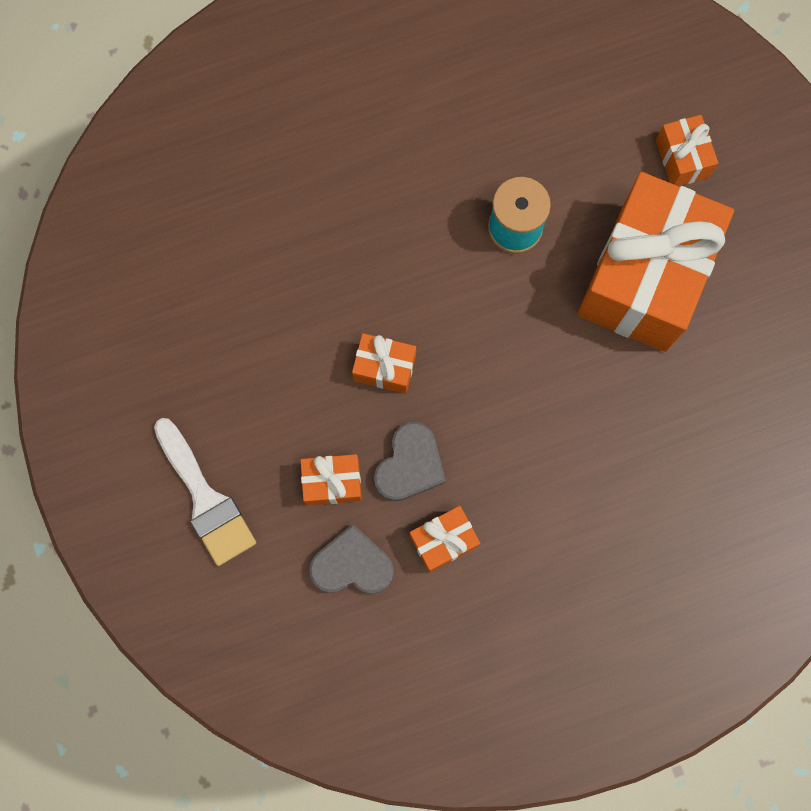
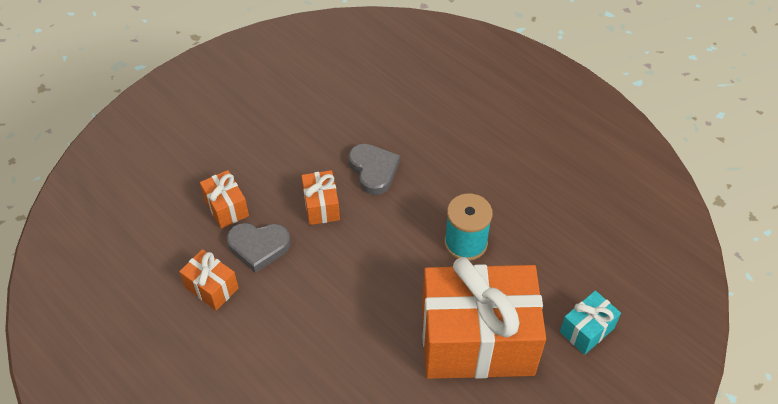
camera: 65 degrees right, 25 degrees down
(206, 499) = (186, 146): white brush -> none
(352, 565) = (172, 240): grey heart -> grey heart (373, 170)
(682, 159) = (587, 330): orange gift -> turquoise gift

